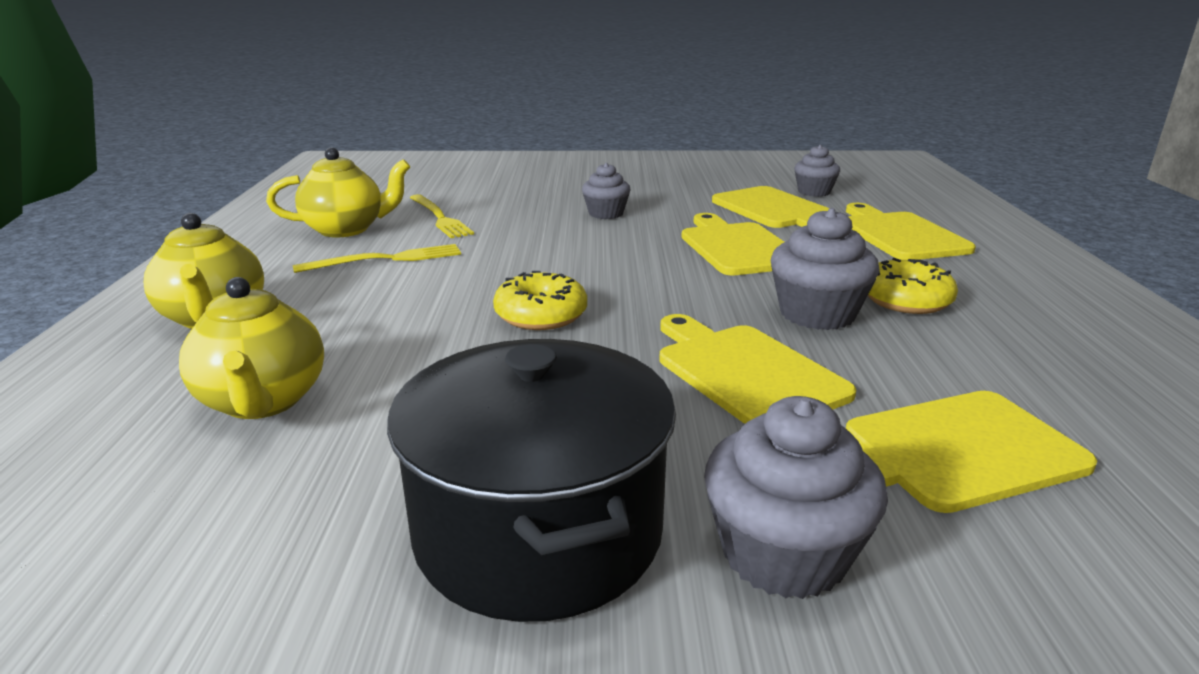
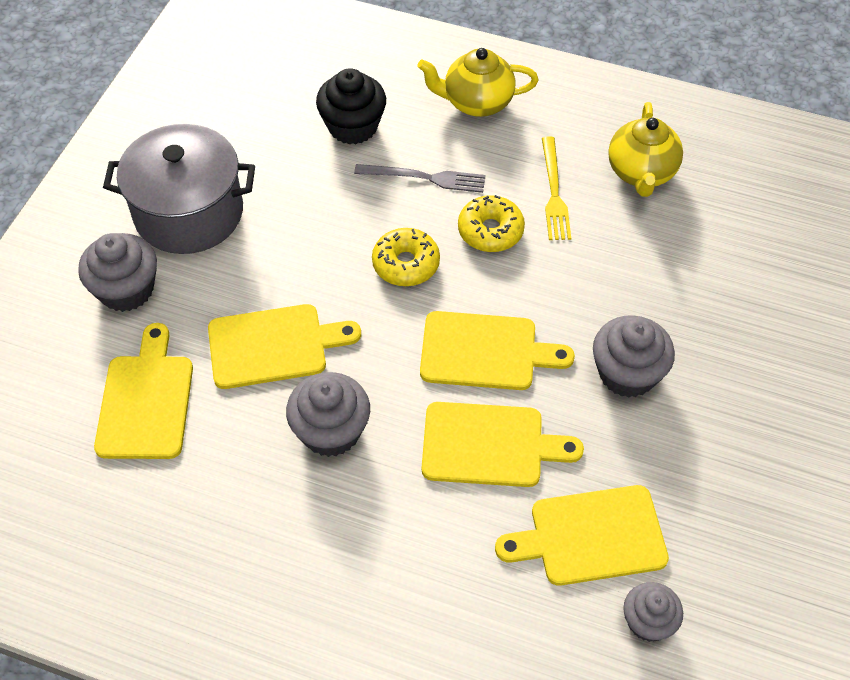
camera: 110 degrees right, 30 degrees up
(263, 402) = (353, 126): yellow teapot -> black cupcake
(378, 328) = (425, 178): none -> grey fork
(440, 218) = (655, 240): yellow fork -> none
(538, 532) = (189, 213): black pot -> grey pot
(606, 213) = (627, 373): grey cupcake -> grey cupcake, size x1.55
(899, 235) = (469, 614): yellow cutting board -> yellow cutting board (485, 351)
(906, 300) = (324, 508): yellow donut -> yellow donut (490, 231)

